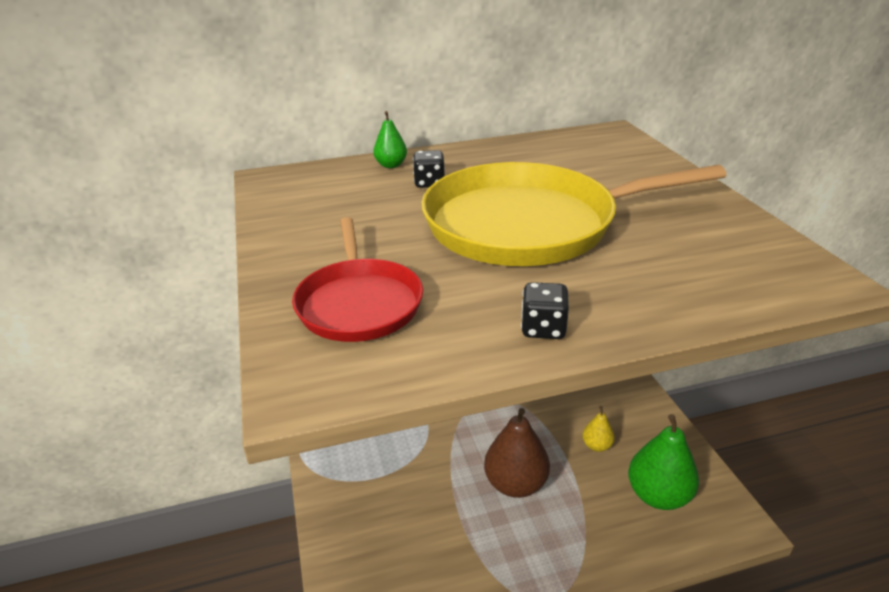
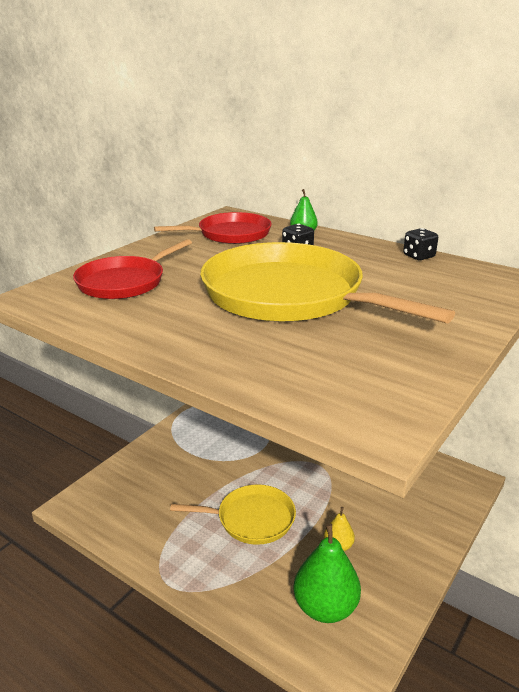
camera: 50 degrees right, 5 degrees down
(325, 197) = (230, 234): none -> red pan
(515, 484) = (251, 519): brown pear -> yellow pan
(543, 328) = (159, 337): black dice -> black dice (418, 256)

